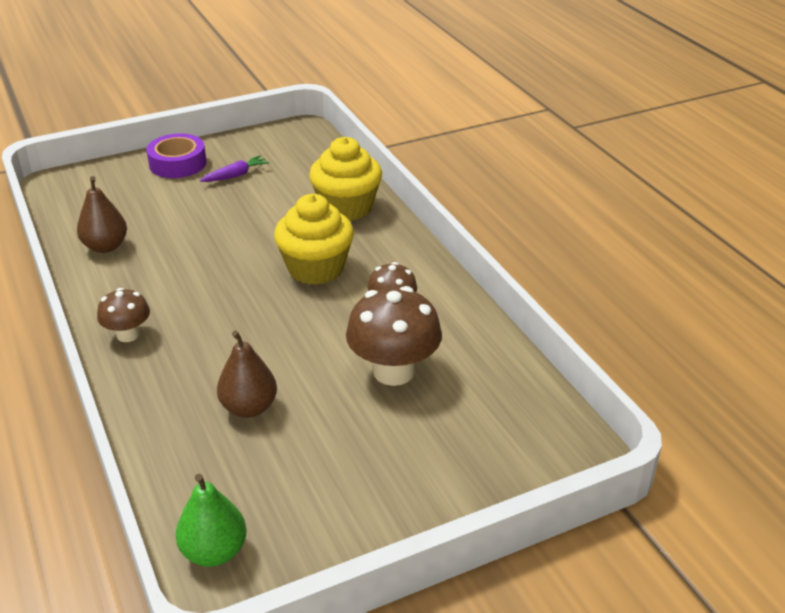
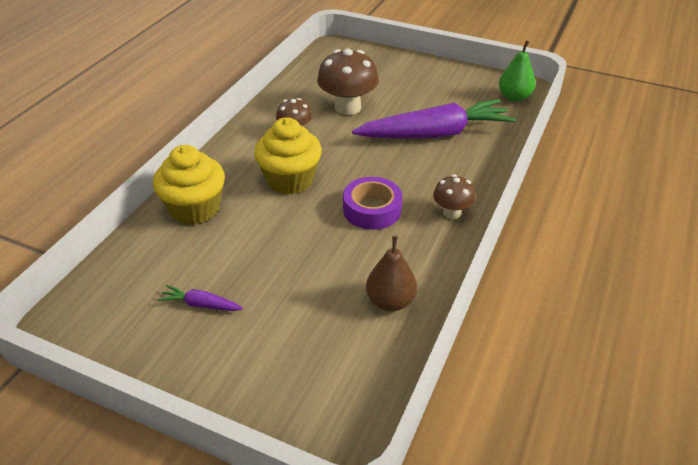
camera: 130 degrees left, 5 degrees up
(178, 163) = (216, 365): purple tape -> purple tape (372, 210)
(249, 407) = (434, 134): brown pear -> purple carrot

